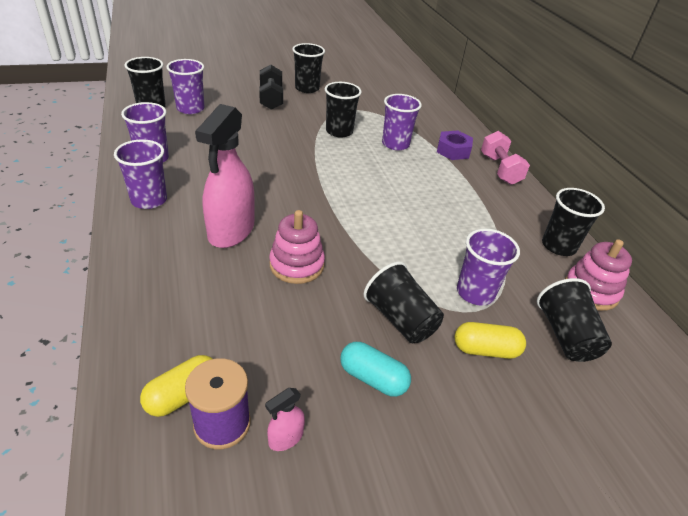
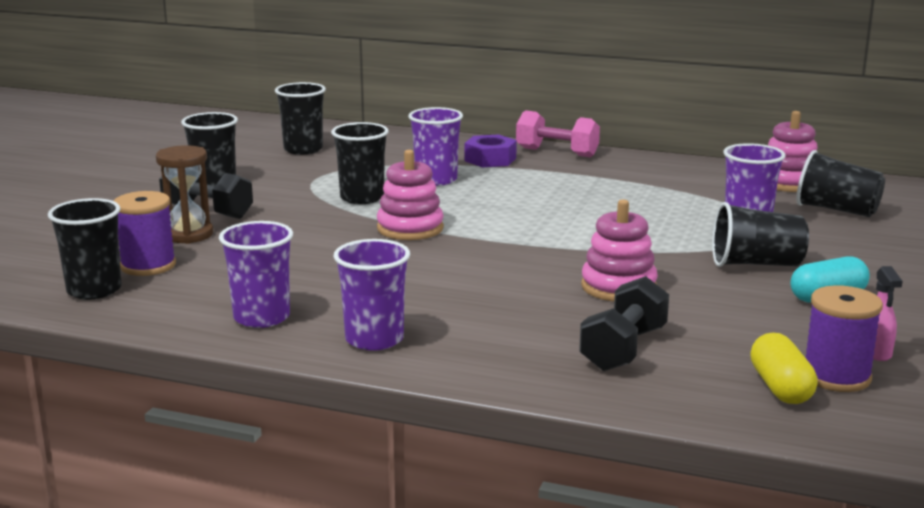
camera: 50 degrees left, 20 degrees down
(190, 109) = (148, 265): purple cup -> purple spool
(198, 297) = (623, 349): none -> black dumbbell
(231, 231) = (510, 305): pink spray bottle -> none
(237, 104) = (188, 234): none -> brown hourglass
(312, 160) = (410, 228): none -> pink stacking toy
(485, 350) = (829, 243): yellow capsule -> none
(558, 246) = (713, 172): black cup -> black cup (303, 149)

